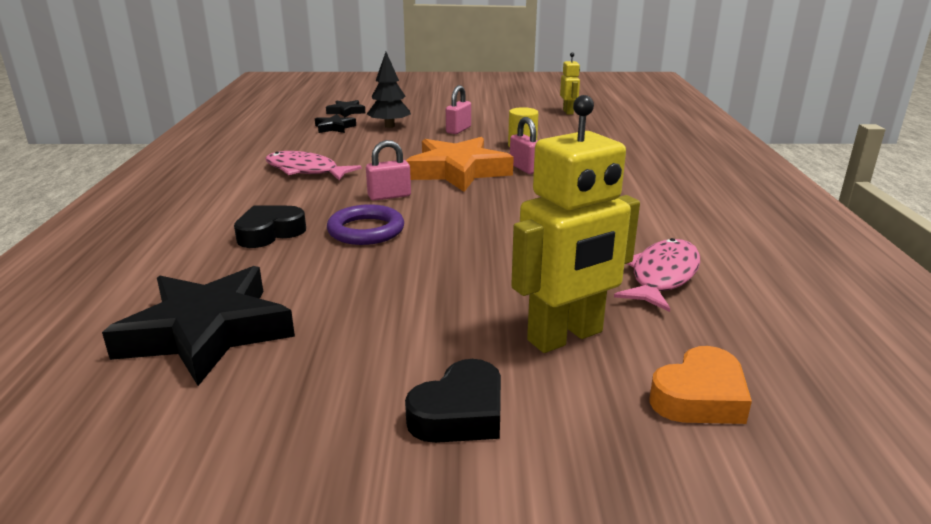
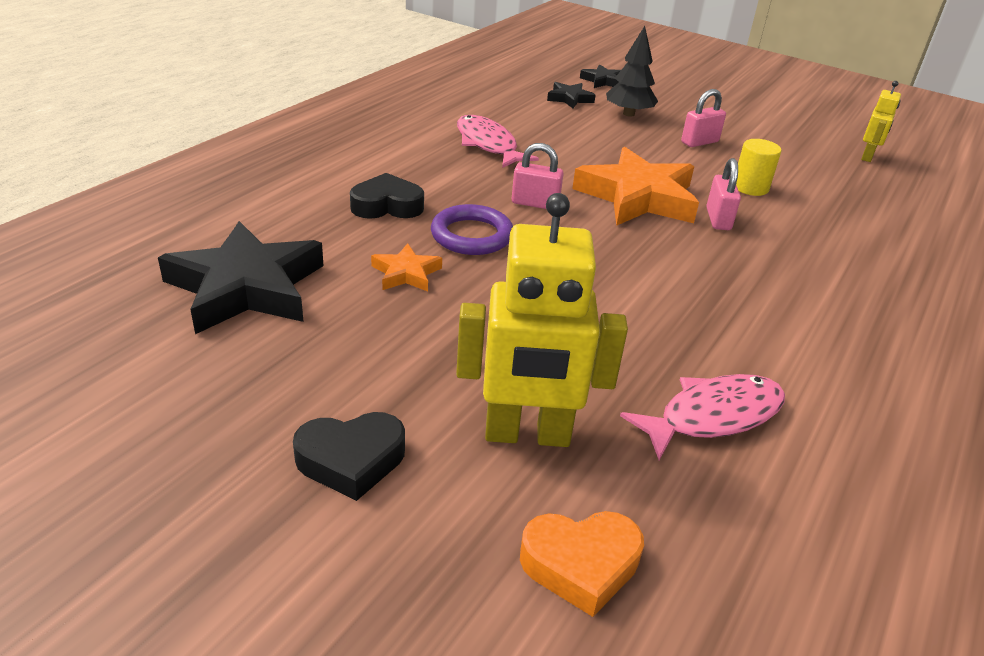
camera: 30 degrees right, 10 degrees up
(344, 271) = (406, 273): none -> orange star

